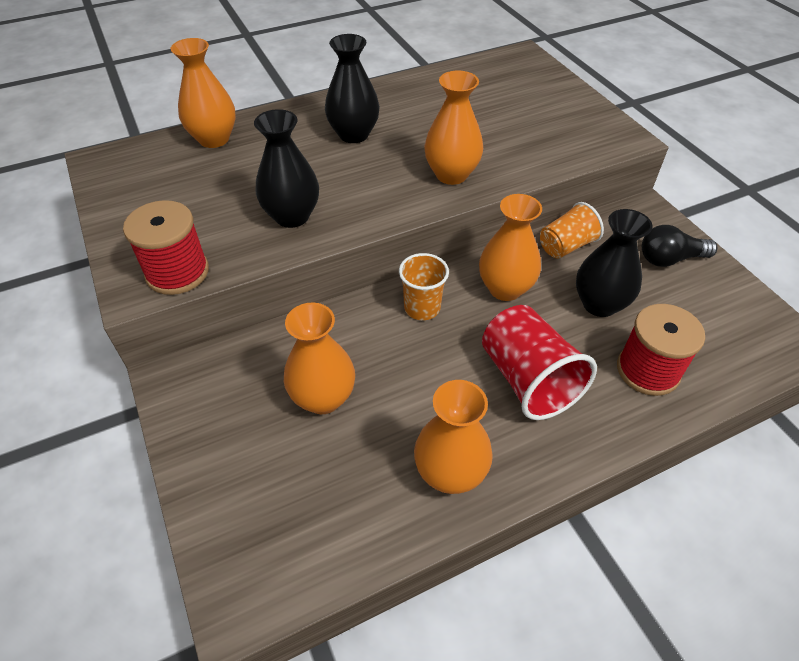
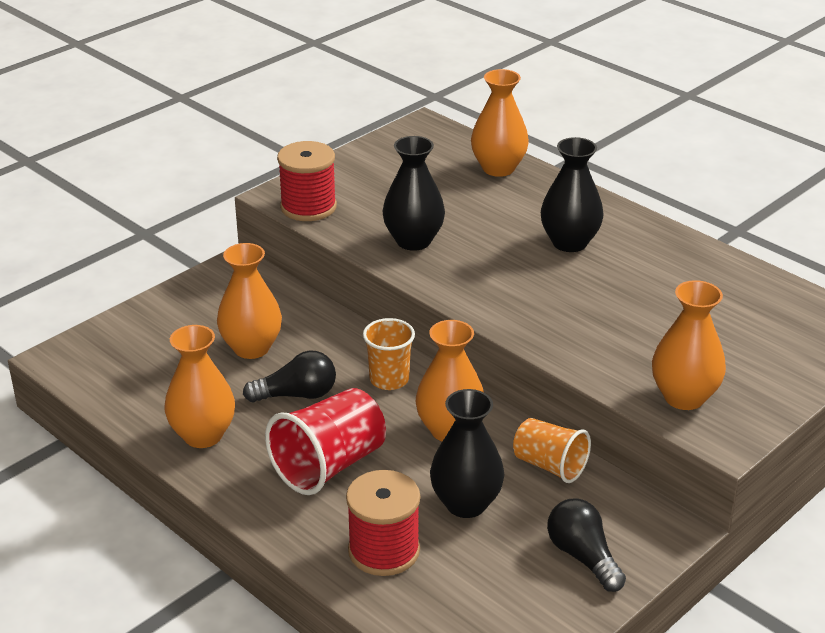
camera: 70 degrees right, 15 degrees down
(416, 379) = (297, 395): none -> black light bulb
(451, 174) = (545, 318): orange vase -> orange vase (684, 397)

